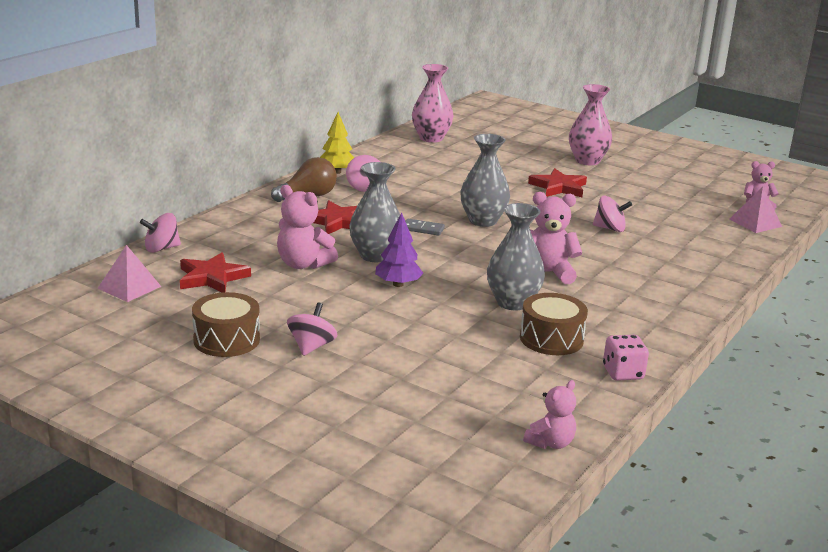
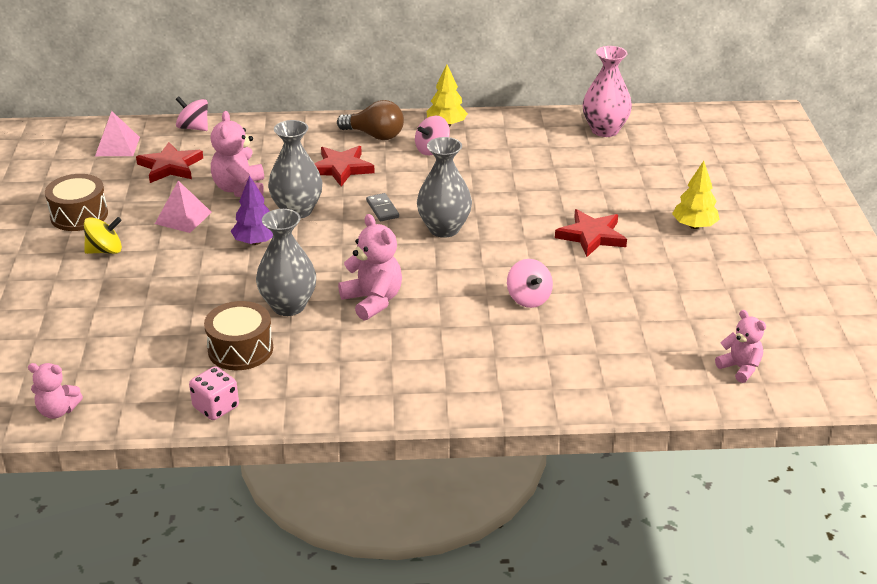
camera: 55 degrees right, 10 degrees up
(311, 346) = (105, 251): pink spinning top -> yellow spinning top
(587, 161) = (694, 226): pink vase -> yellow tree
(755, 223) = (687, 381): pink pyramid -> pink pyramid (183, 218)

